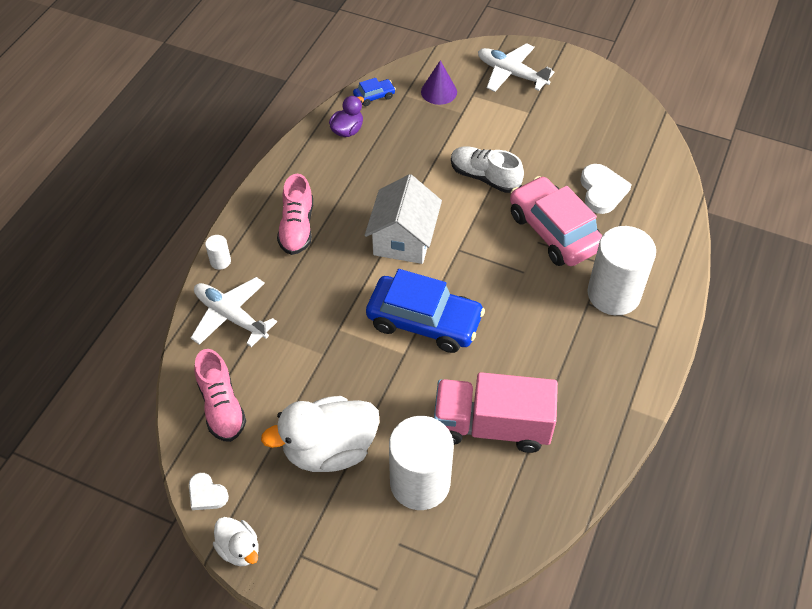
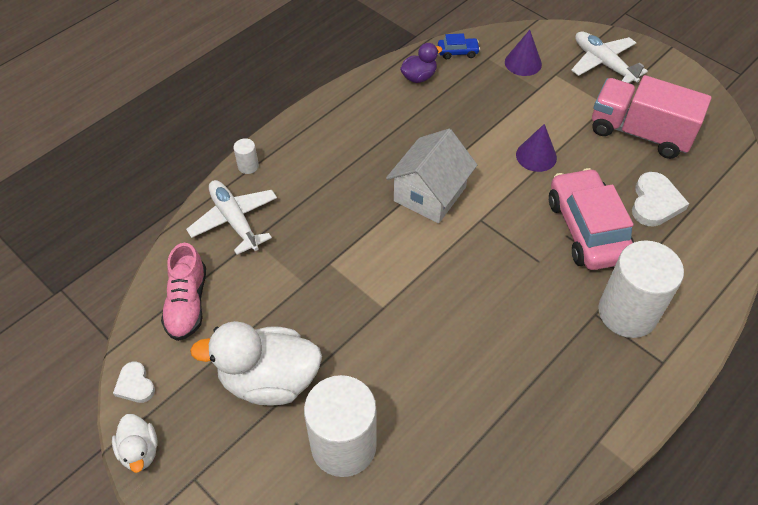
camera: 20 degrees right, 0 degrees up
(297, 227) = (332, 154): pink shoe -> none
(424, 322) = (416, 281): blue car -> none
(484, 177) = (536, 156): white shoe -> purple cone
(491, 426) = (442, 410): pink truck -> pink truck (639, 133)

